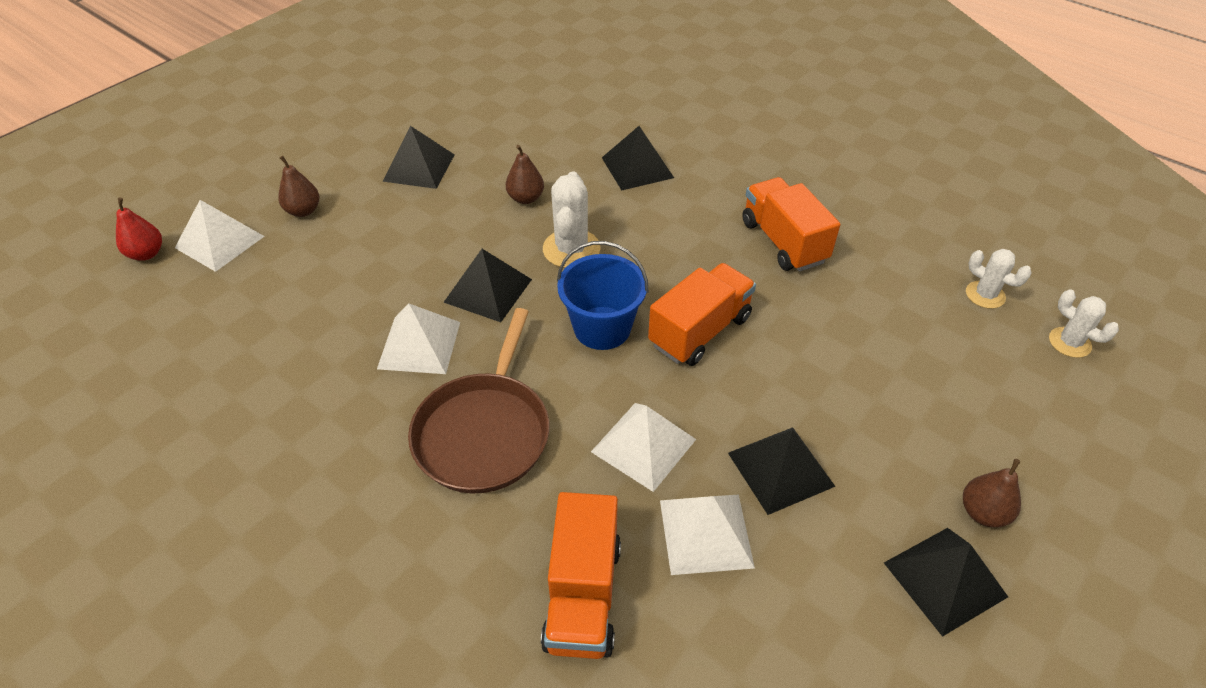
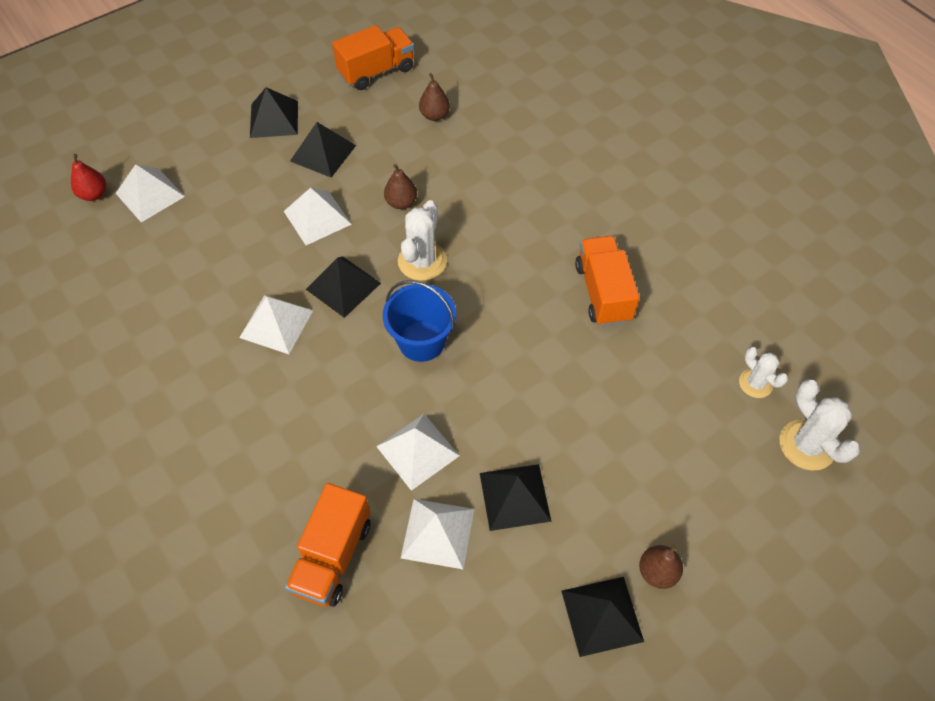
camera: 15 degrees right, 10 degrees up
(303, 211) = (220, 178): brown pear -> brown pear (434, 115)
(433, 229) = (317, 217): none -> white pyramid
(484, 432) = (303, 410): brown pan -> none
(637, 167) = (506, 190): black pyramid -> black pyramid (274, 119)
(699, 331) = (498, 362): orange truck -> orange truck (376, 71)
(1069, 342) = (807, 445): white cactus -> white cactus, size x1.59

